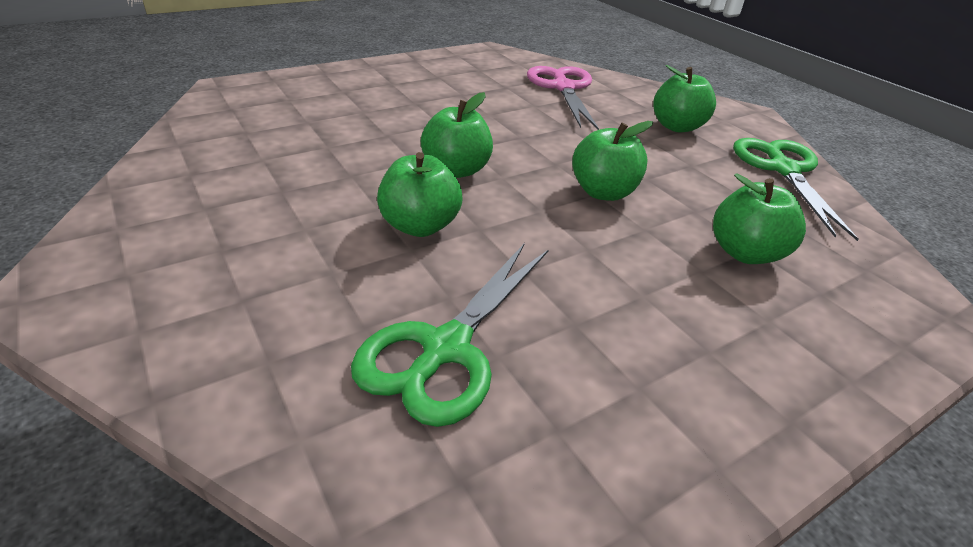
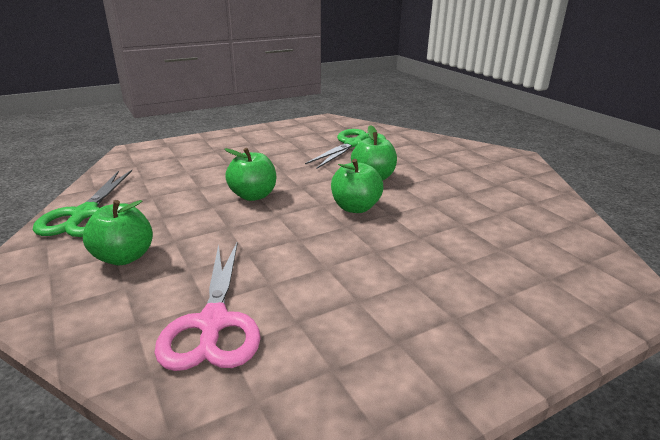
camera: 175 degrees left, 10 degrees down
(745, 253) = (194, 169): green apple -> none

